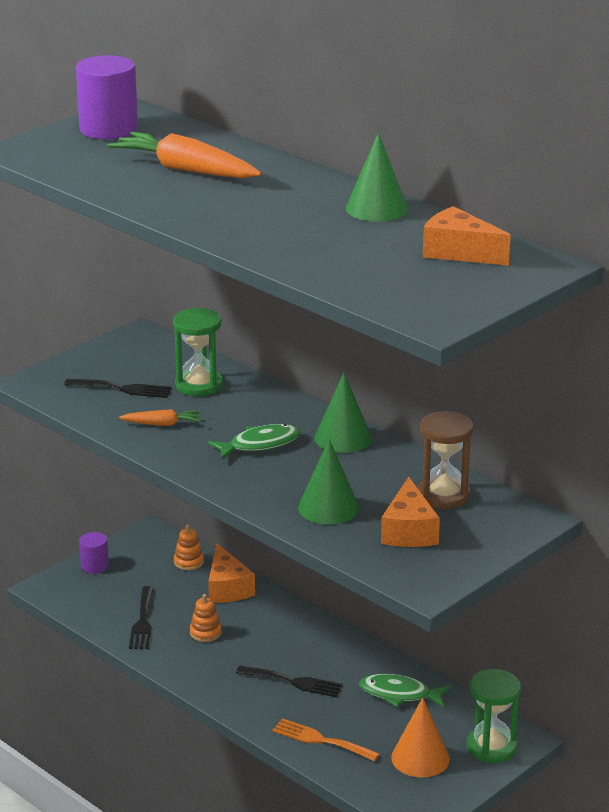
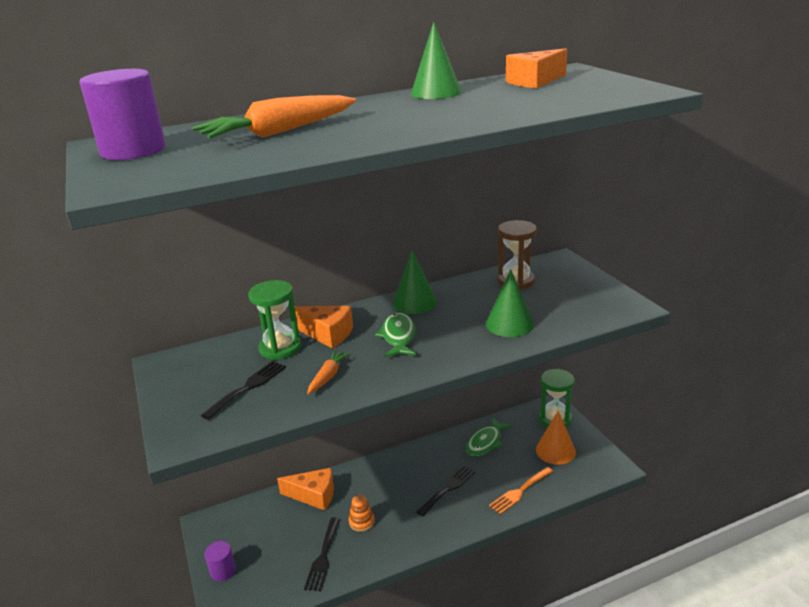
camera: 65 degrees left, 0 degrees up
(142, 622) = (323, 557): black fork -> black fork turned 75 degrees clockwise
(189, 562) = (264, 509): orange stacking toy -> none
(409, 531) = (556, 300): orange cheese -> orange cheese (327, 334)

